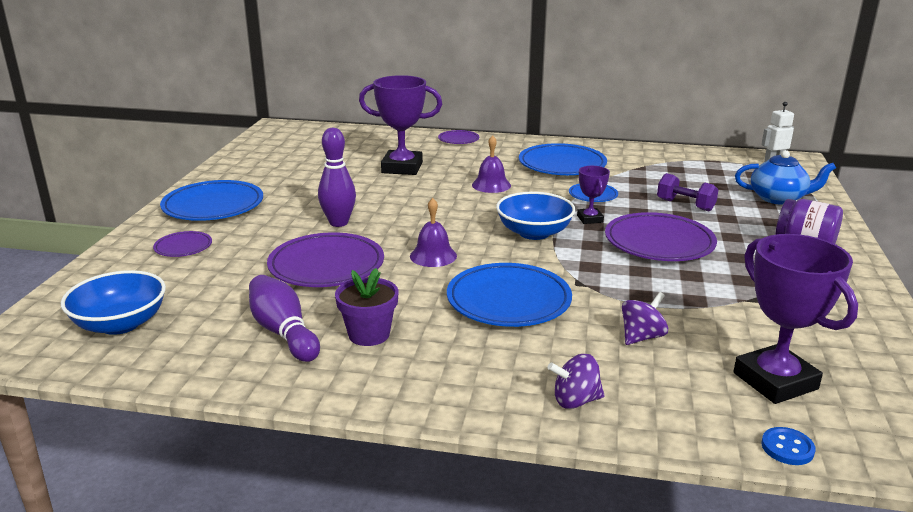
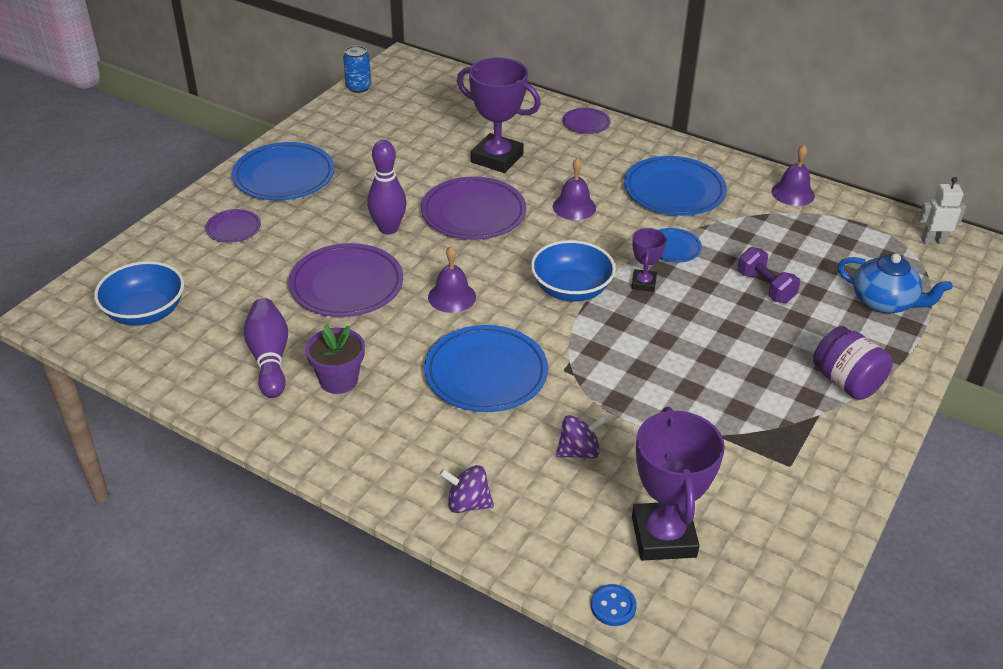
camera: 20 degrees right, 15 degrees up
(247, 145) = (358, 87): none -> blue can
(650, 153) = (793, 193): none -> purple bell
(659, 243) = (691, 335): purple plate -> purple plate (473, 213)

